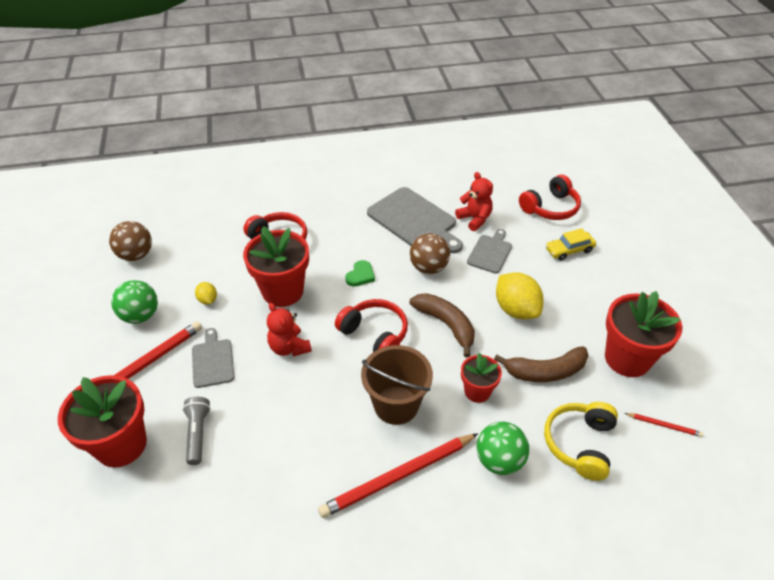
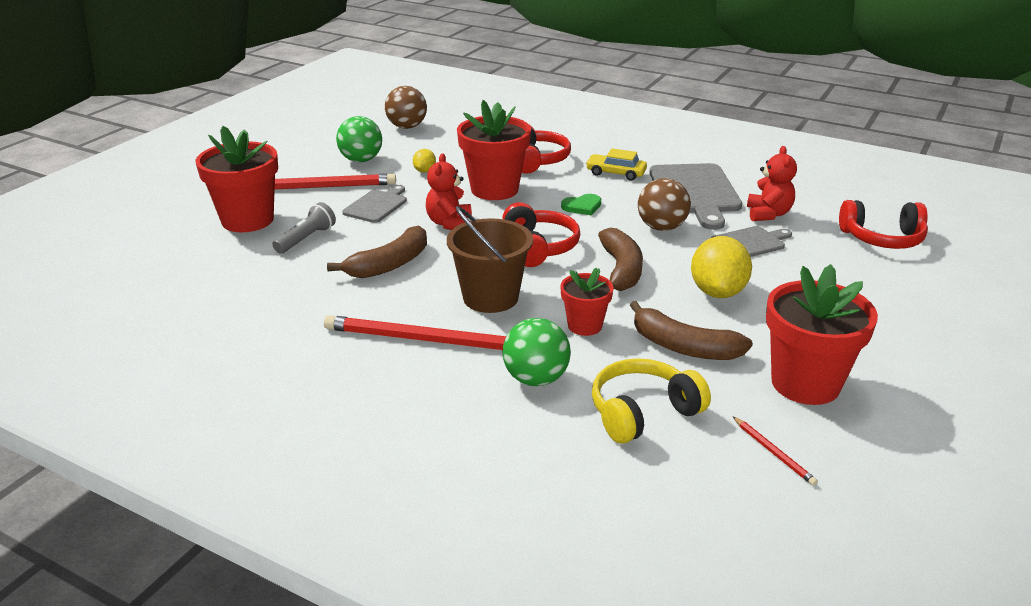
camera: 40 degrees right, 15 degrees down
(293, 418) = (390, 264): none -> brown banana
(569, 250) = (857, 277): yellow car -> yellow car (616, 173)

